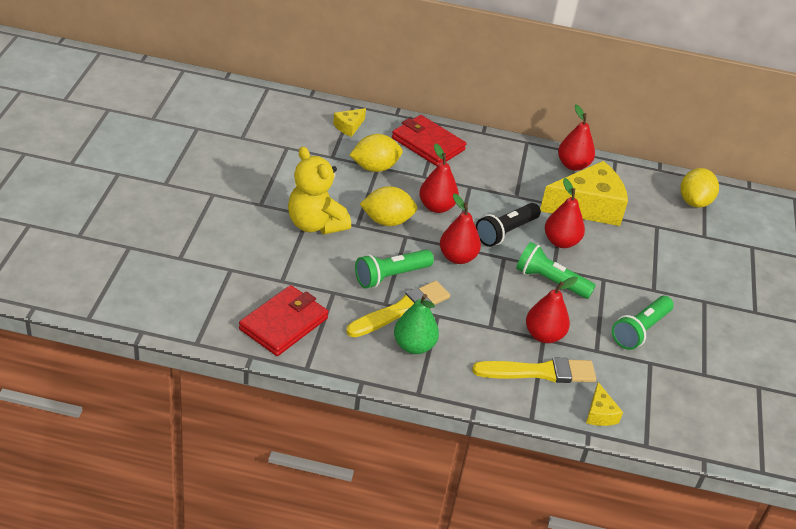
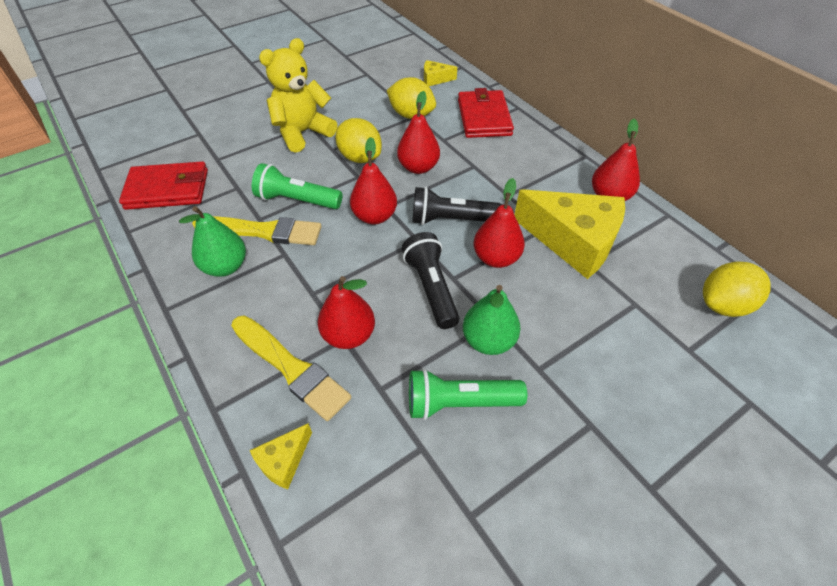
camera: 50 degrees right, 10 degrees up
(315, 224) = (303, 133): yellow teddy bear -> yellow teddy bear turned 45 degrees clockwise
(550, 281) = (431, 288): green flashlight -> black flashlight
(614, 291) = (488, 340): none -> green pear

